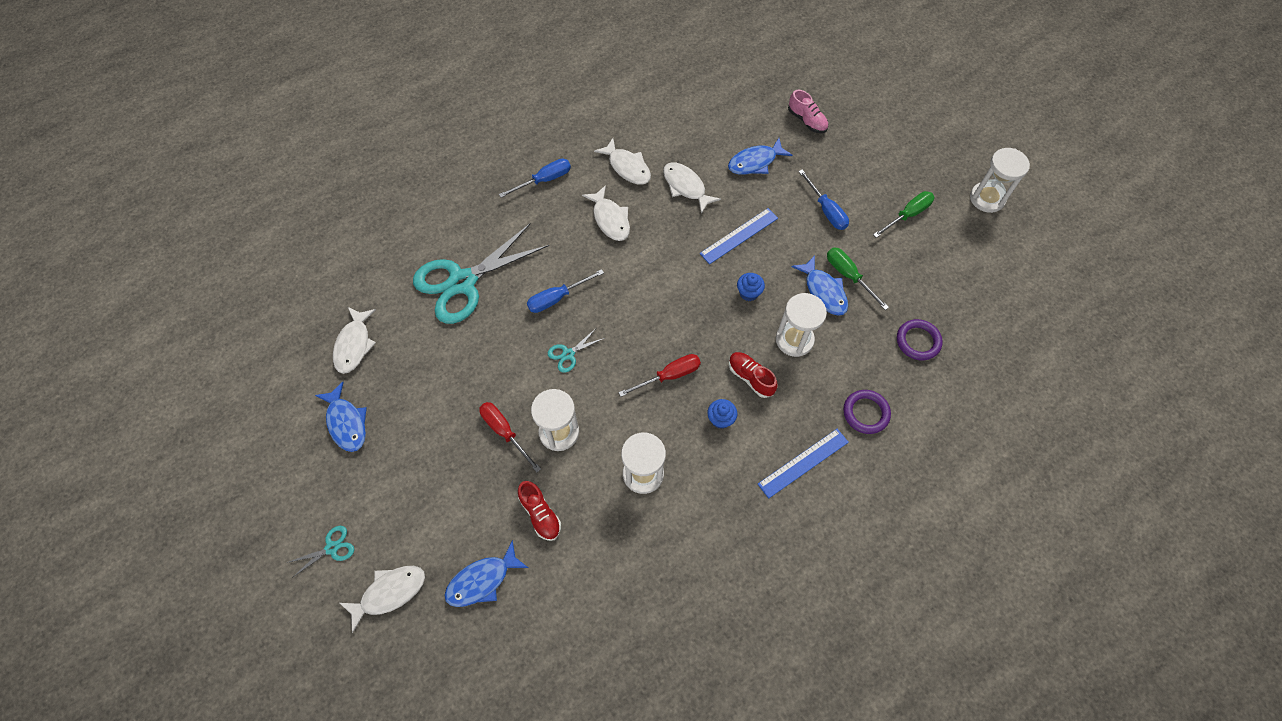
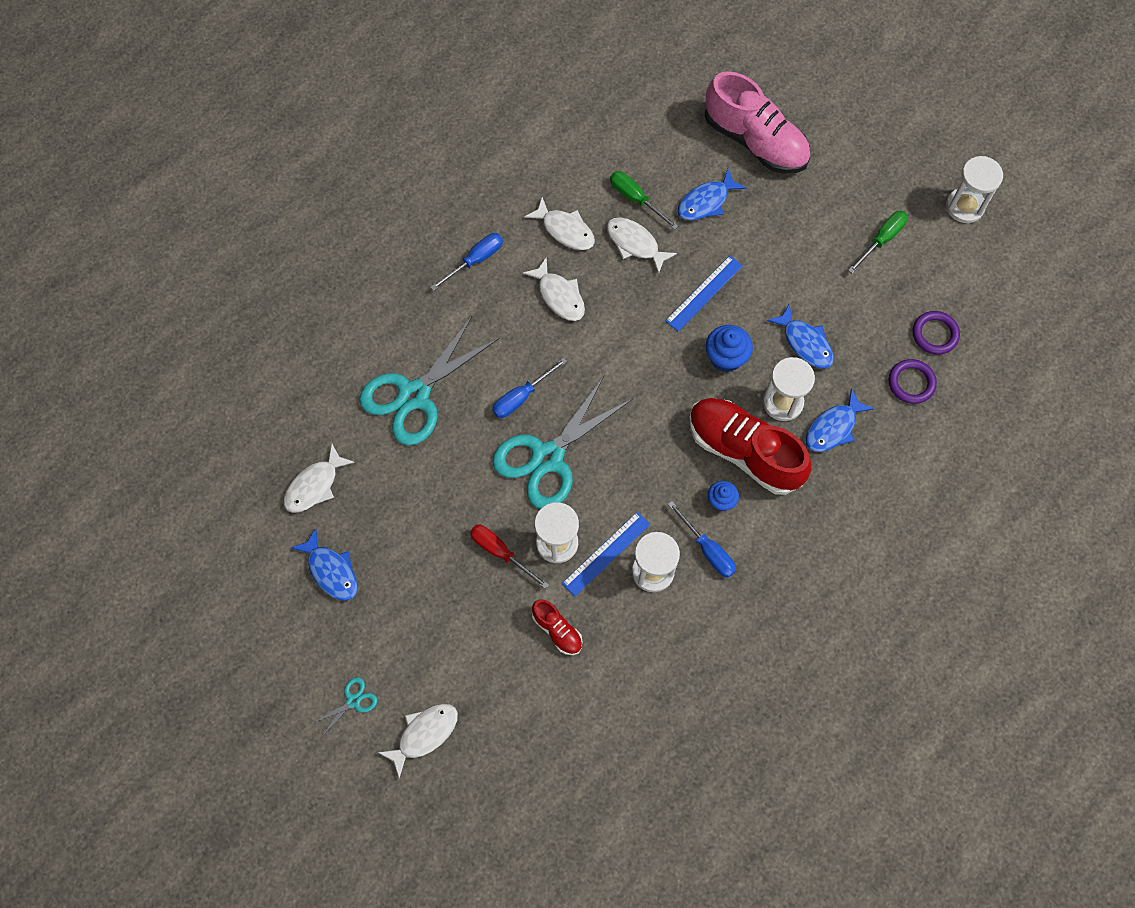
camera: 10 degrees left, 5 degrees up
(354, 345) = (315, 485): white fish -> white fish turned 45 degrees clockwise
(482, 580) = (514, 705): blue fish -> blue fish (833, 427)
(568, 354) = (548, 457): turquoise scissors -> turquoise scissors, size x2.45
(669, 376) = (659, 463): red screwdriver -> none
(748, 293) = (726, 358): blue cupcake -> blue cupcake, size x1.56
(750, 377) = (744, 451): red shoe -> red shoe, size x2.16
(803, 462) = (812, 532): blue ruler -> blue ruler (606, 553)
(807, 121) = (755, 141): pink shoe -> pink shoe, size x2.16
(826, 210) = (793, 248): blue screwdriver -> blue screwdriver (707, 550)
(848, 276) = (829, 321): green screwdriver -> green screwdriver (635, 199)
(866, 413) = (868, 469): purple ring -> purple ring (935, 334)

